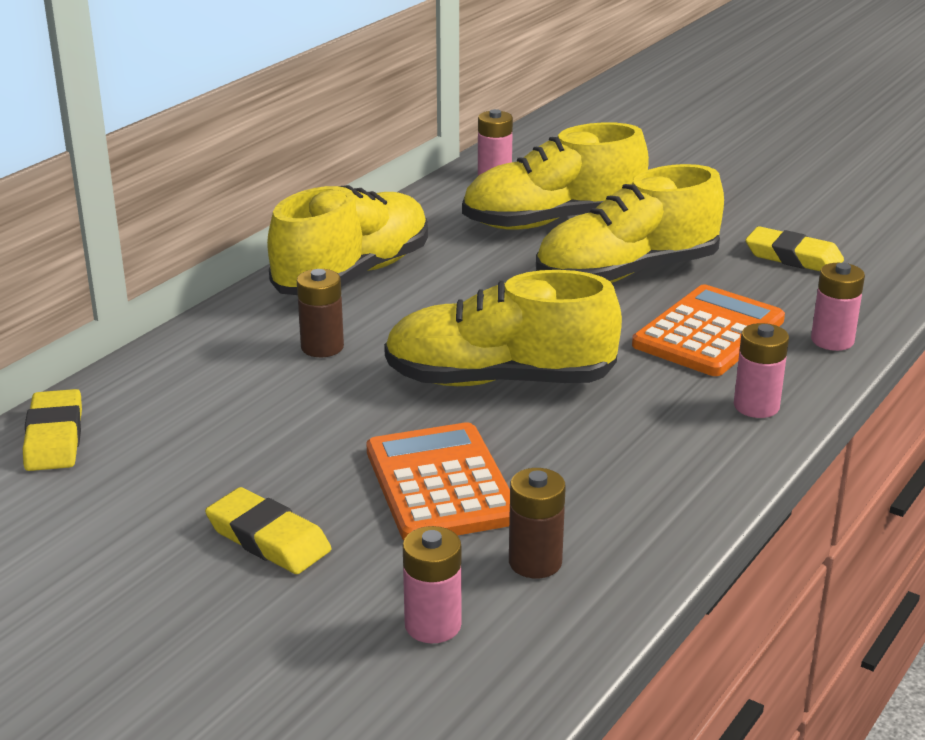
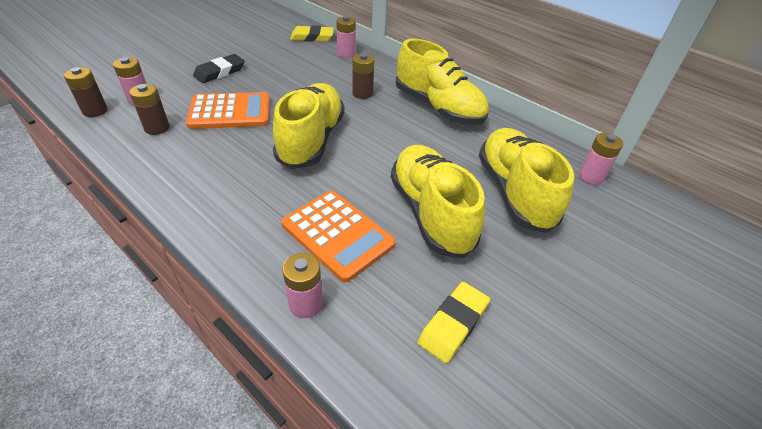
camera: 95 degrees right, 15 degrees up
(268, 539) = (220, 72): yellow eraser -> black eraser
(504, 679) = (95, 111): none -> brown battery
(756, 406) = (239, 234): pink battery -> pink battery (346, 53)

